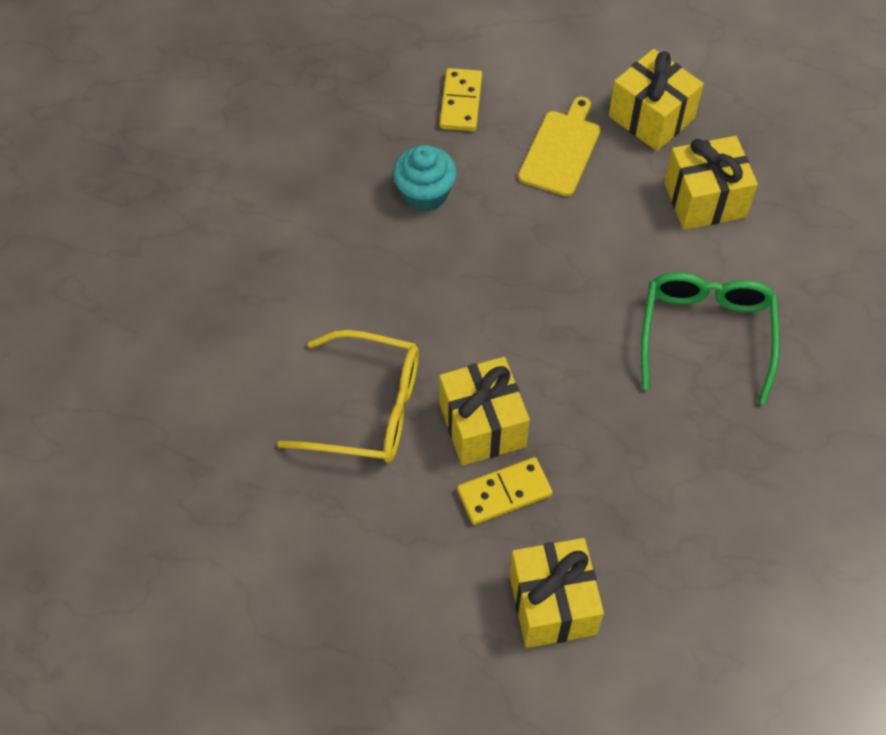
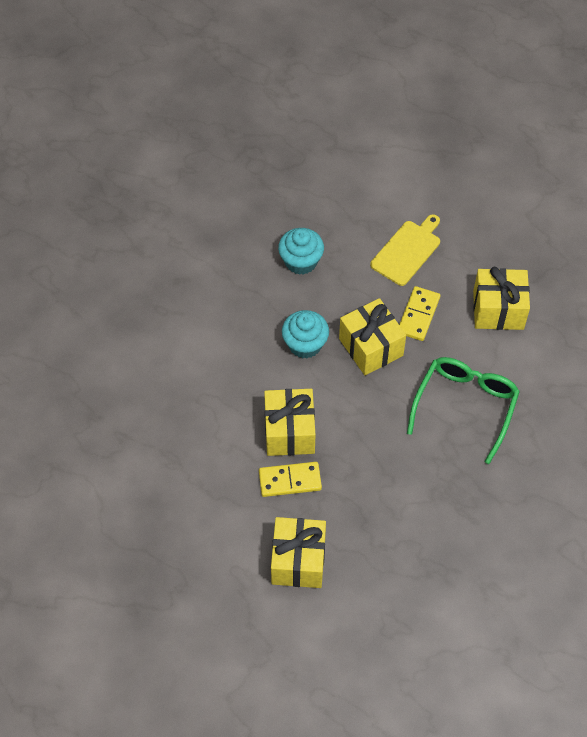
camera: 15 degrees right, 0 degrees up
(369, 409) = (217, 403): yellow glasses -> none
(461, 102) = (347, 200): yellow domino -> yellow domino (418, 315)
(465, 301) = (305, 344): none -> turquoise cupcake
(651, 117) = (480, 241): yellow gift -> yellow gift (371, 347)

